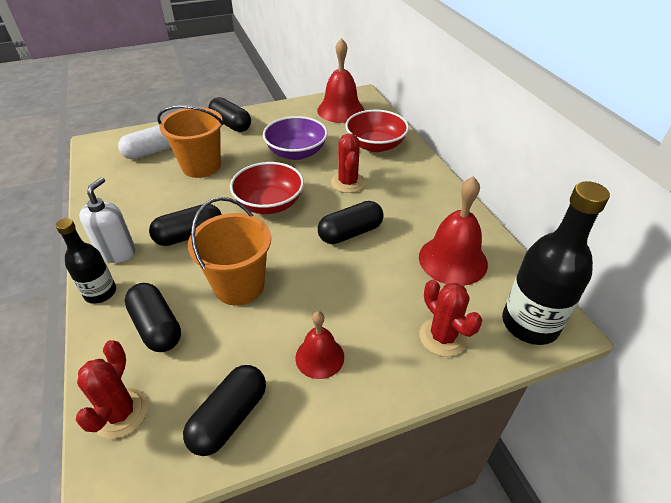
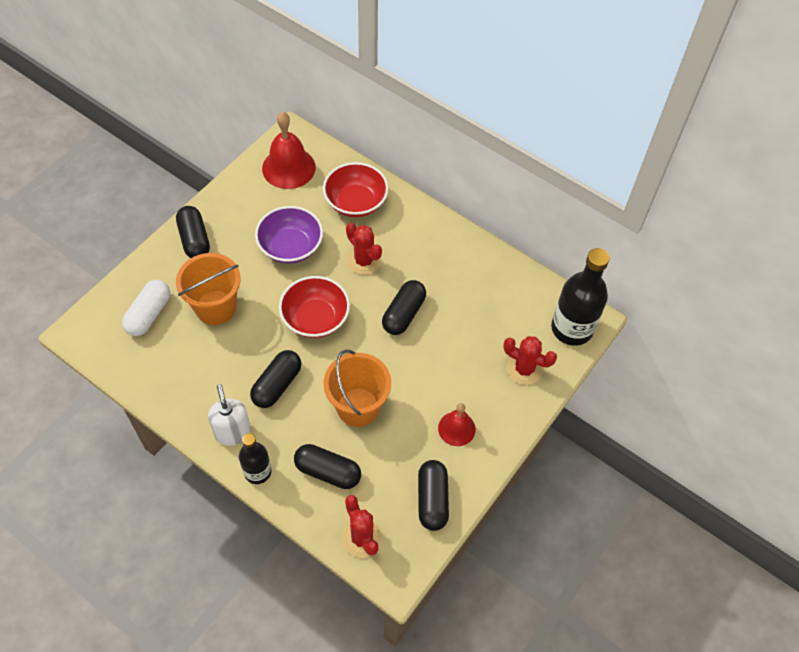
camera: 35 degrees left, 15 degrees up
(231, 124) = (194, 239): black capsule -> black capsule turned 60 degrees clockwise
(453, 260) = (494, 300): red bell -> none

